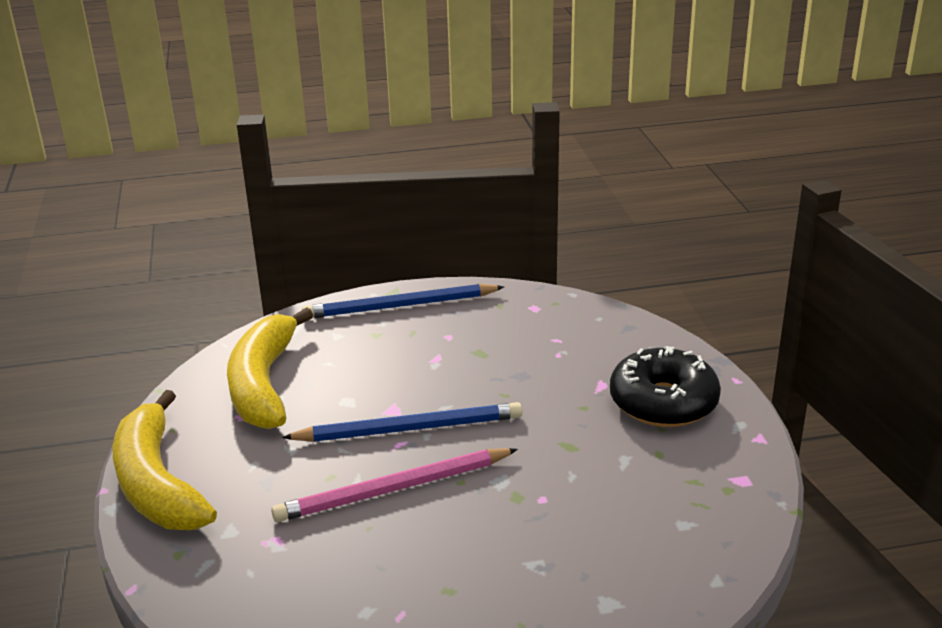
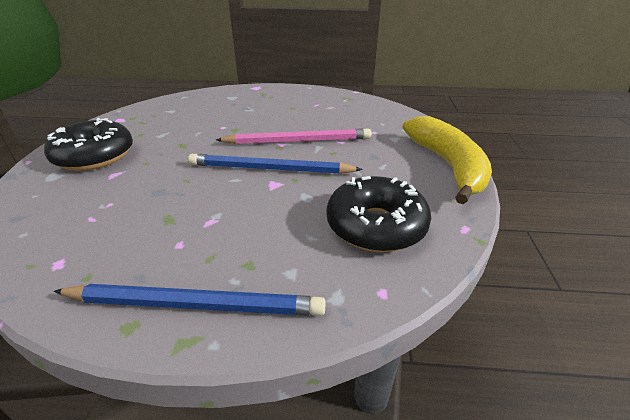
camera: 165 degrees left, 5 degrees up
(264, 383) = (376, 226): yellow banana -> black donut

